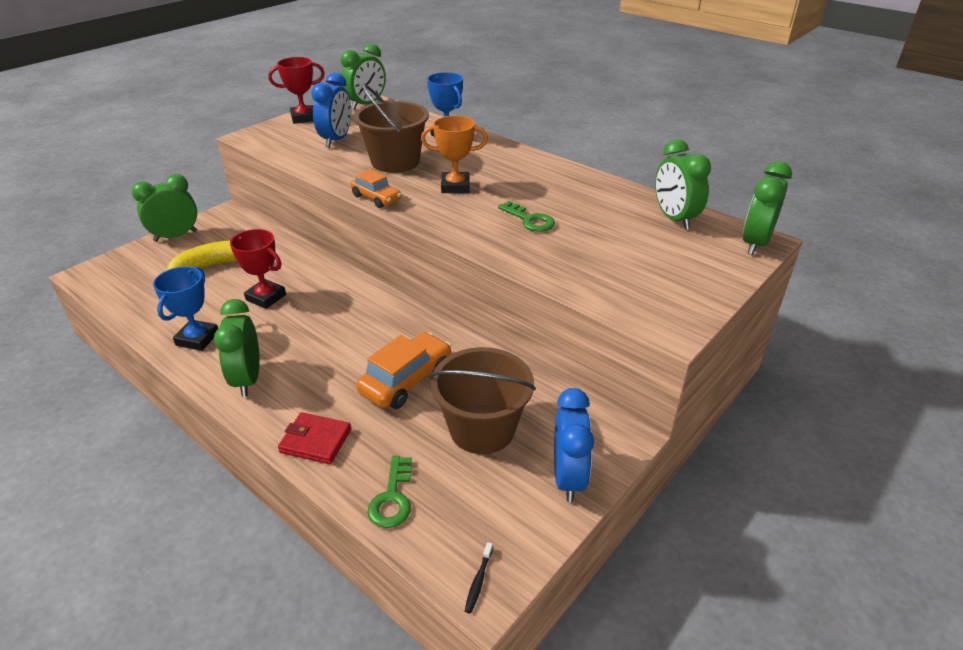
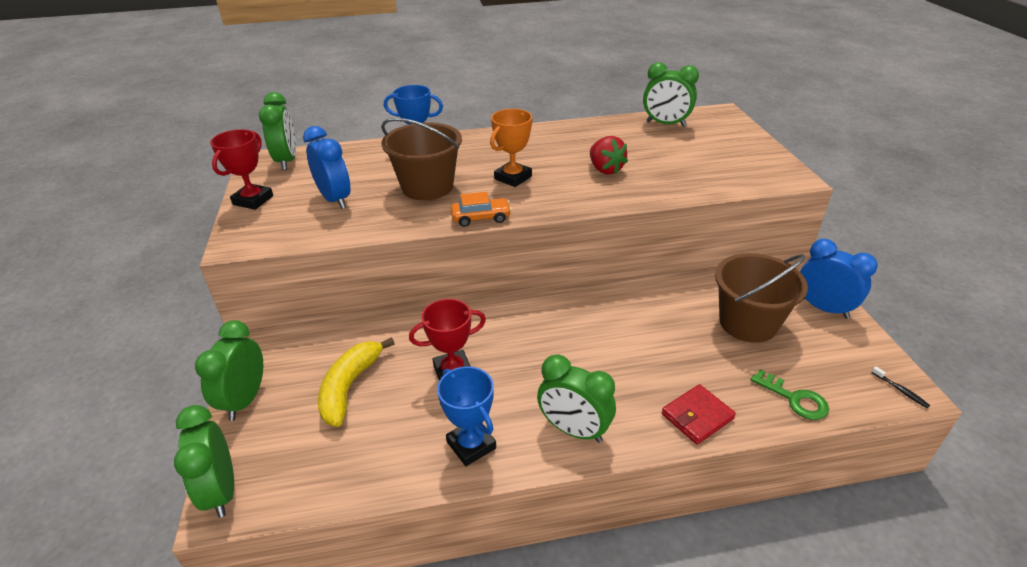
camera: 50 degrees left, 0 degrees up
(406, 380) = (660, 336): orange car -> none
(529, 220) = (605, 169): green key -> red strawberry
(755, 243) = (723, 115): green clock -> green clock (222, 491)

